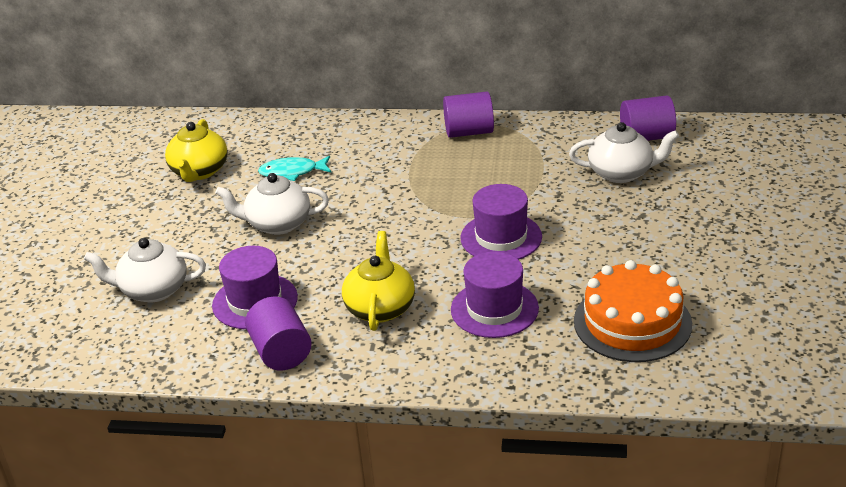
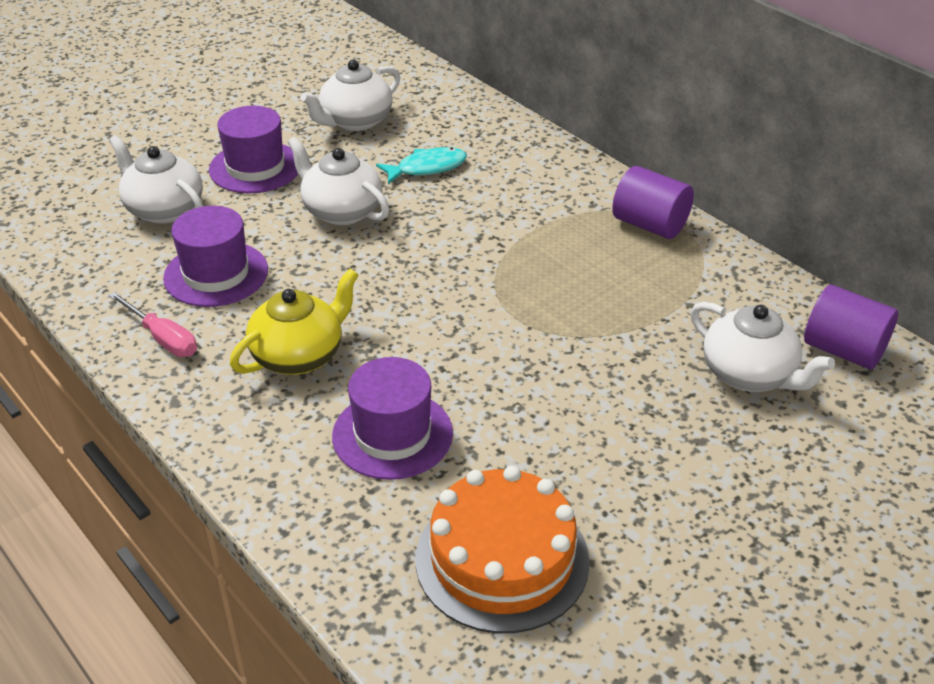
camera: 40 degrees right, 5 degrees up
(199, 171) = (355, 121): yellow teapot -> white teapot
(281, 352) = (163, 338): purple cylinder -> pink screwdriver
(292, 172) = (427, 168): turquoise fish -> turquoise fish turned 120 degrees clockwise
(501, 237) = (513, 361): purple hat -> purple hat (255, 167)

